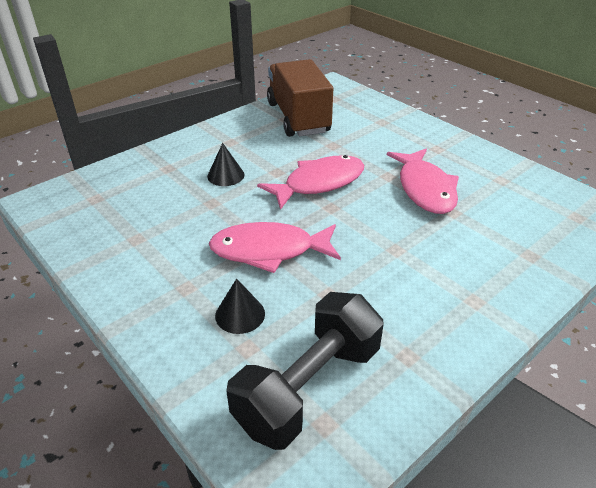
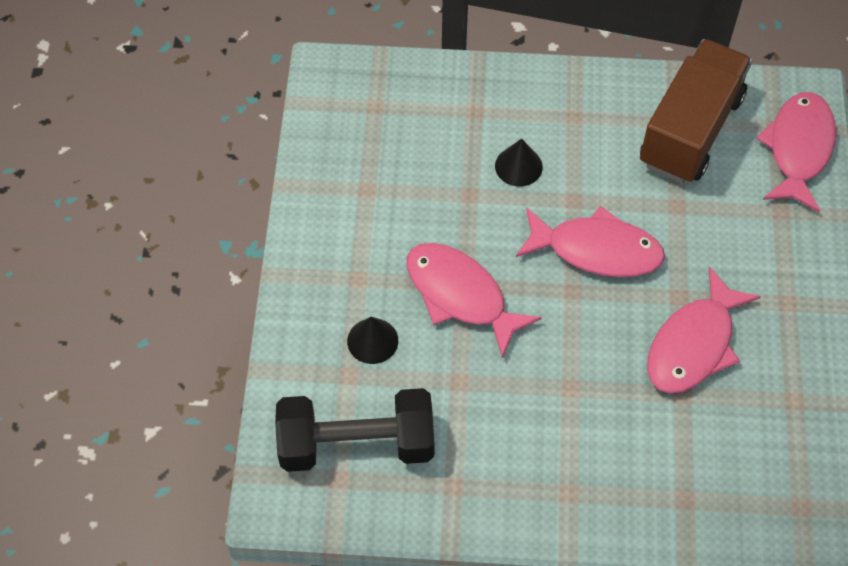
camera: 45 degrees right, 20 degrees up
(356, 100) = (798, 149): none -> pink fish

